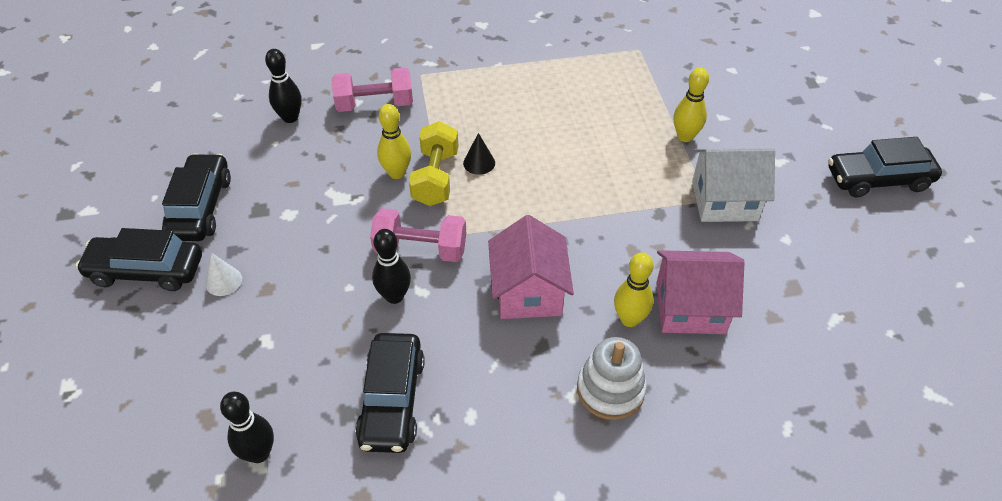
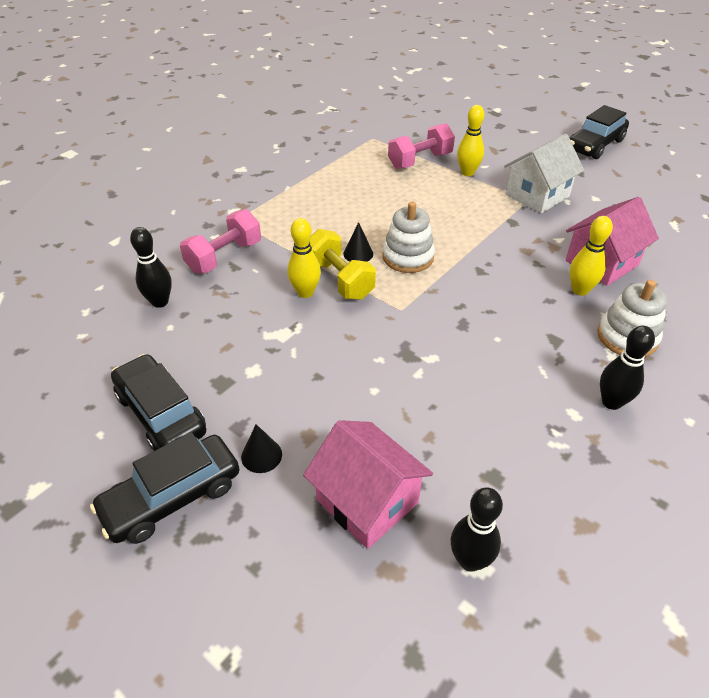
camera: 40 degrees left, 5 degrees down
(223, 281) = (261, 455): white cone -> black cone
(392, 400) = (511, 443): black car -> none
(394, 296) = (416, 374): black bowling pin -> black bowling pin (611, 402)
(420, 249) = (393, 331): pink dumbbell -> pink dumbbell (420, 161)
(516, 191) = (408, 257): none -> white stacking toy
(528, 292) = (501, 313): pink house -> pink house (367, 501)

